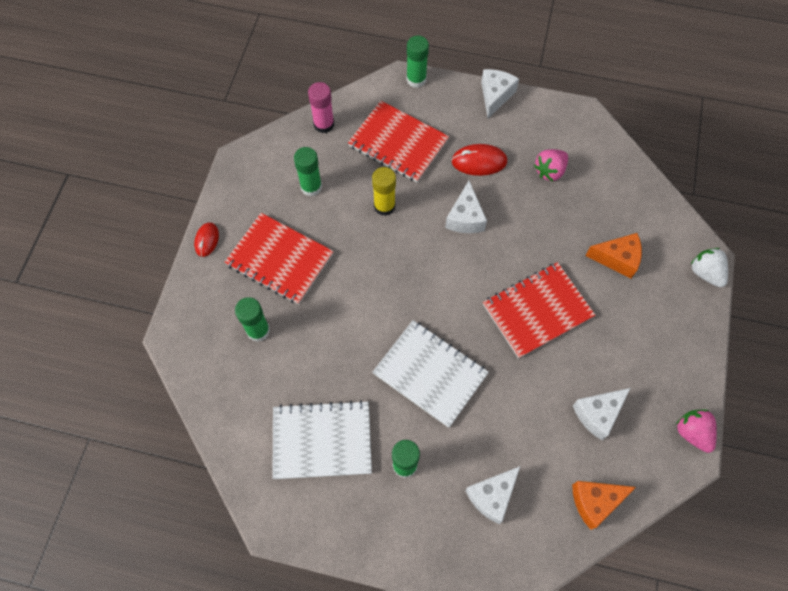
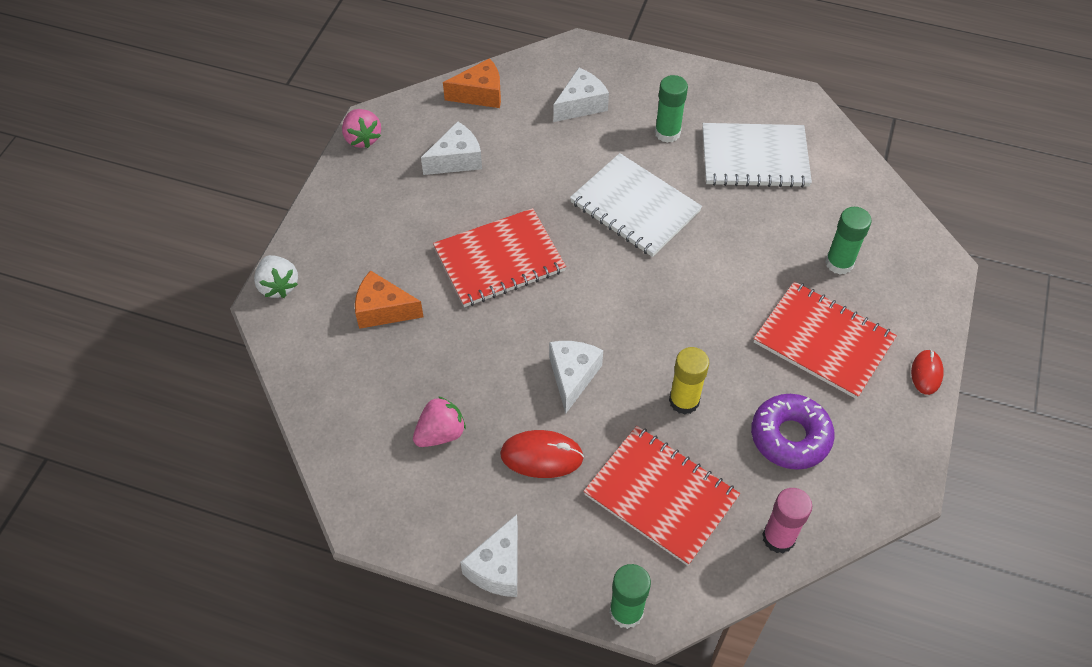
camera: 175 degrees left, 10 degrees down
(311, 187) = (790, 437): green glue stick -> purple donut

